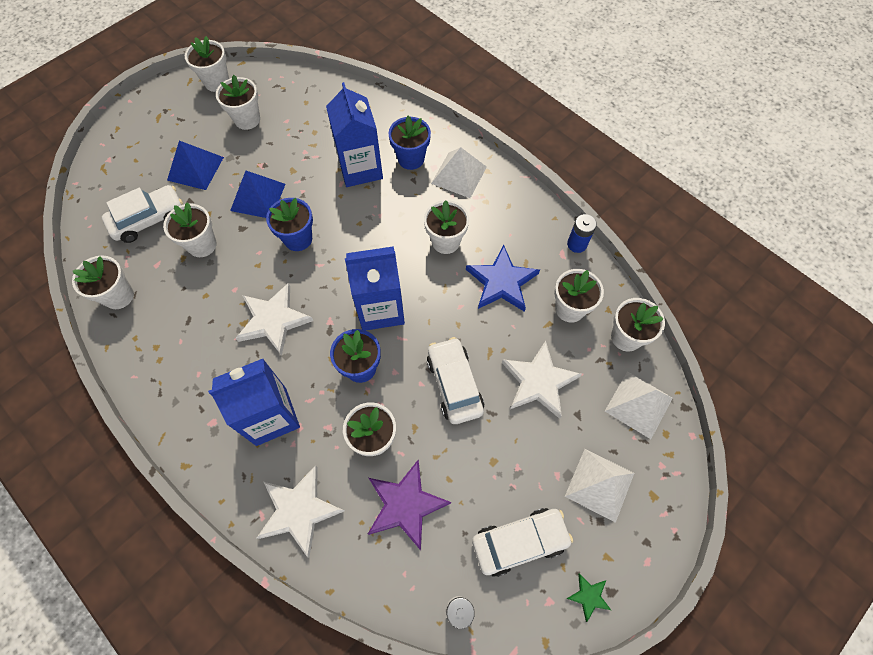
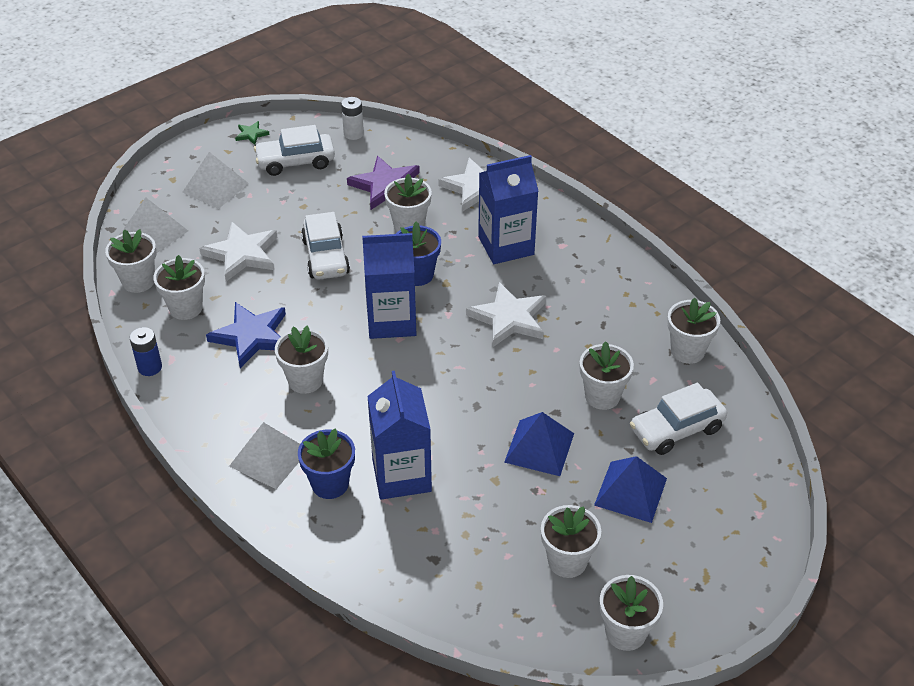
camera: 175 degrees left, 20 degrees down
(298, 239) = (485, 395): blue flower pot -> none

